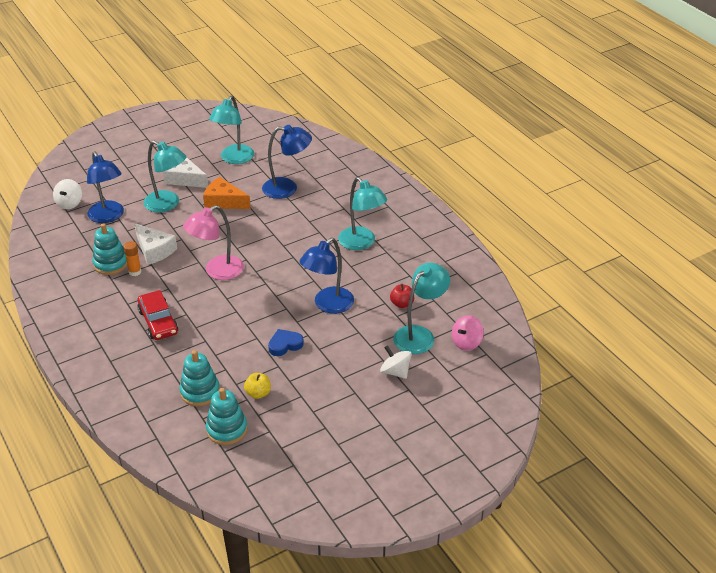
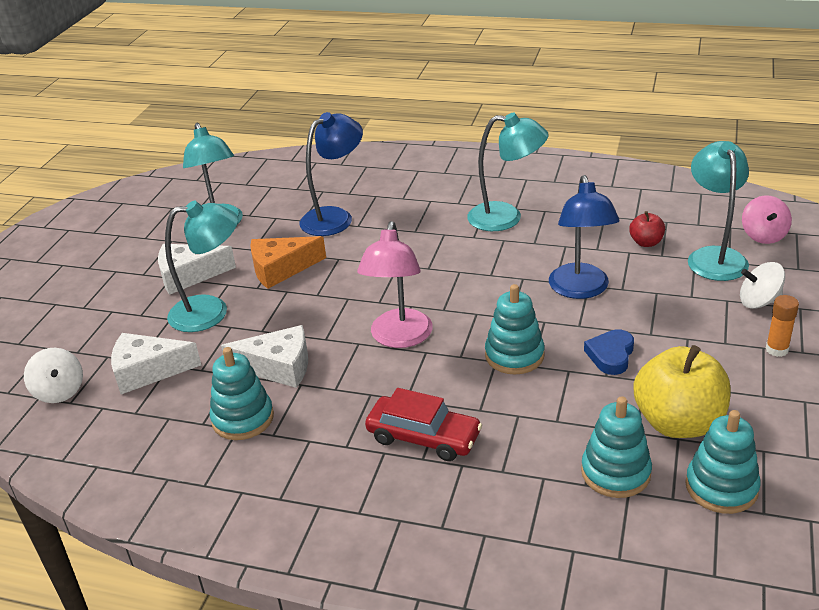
camera: 40 degrees left, 5 degrees down
(108, 217) = (148, 371): blue lamp -> white cheese
(135, 272) = (293, 406): orange glue stick -> orange glue stick (777, 349)
(247, 314) = (514, 355): none -> turquoise stacking toy
(258, 393) = (678, 423): yellow apple -> yellow apple, size x2.10

